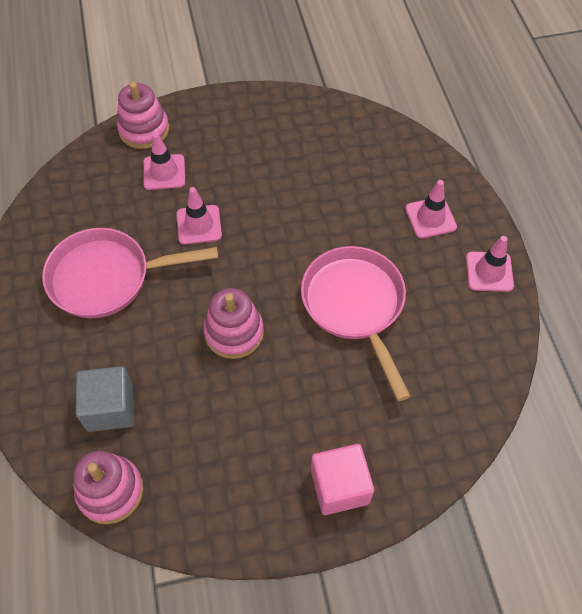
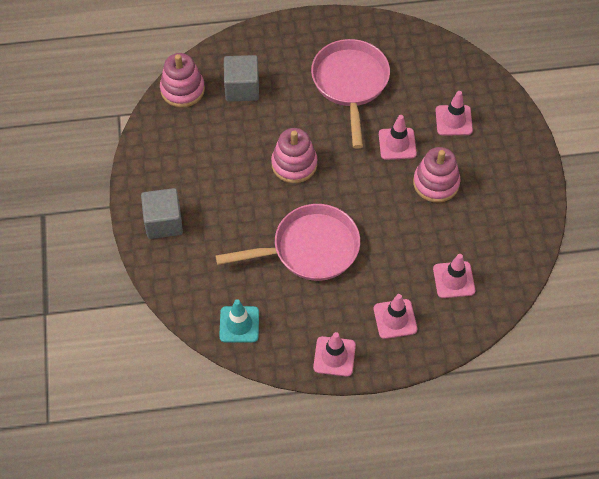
camera: 95 degrees right, 0 degrees up
(144, 130) = (502, 106): pink stacking toy -> pink stacking toy (436, 183)
(340, 486) = (163, 222): pink cube -> grey cube
(373, 168) = (454, 280): none -> pink traffic cone
(472, 374) = (239, 324): none -> turquoise traffic cone

